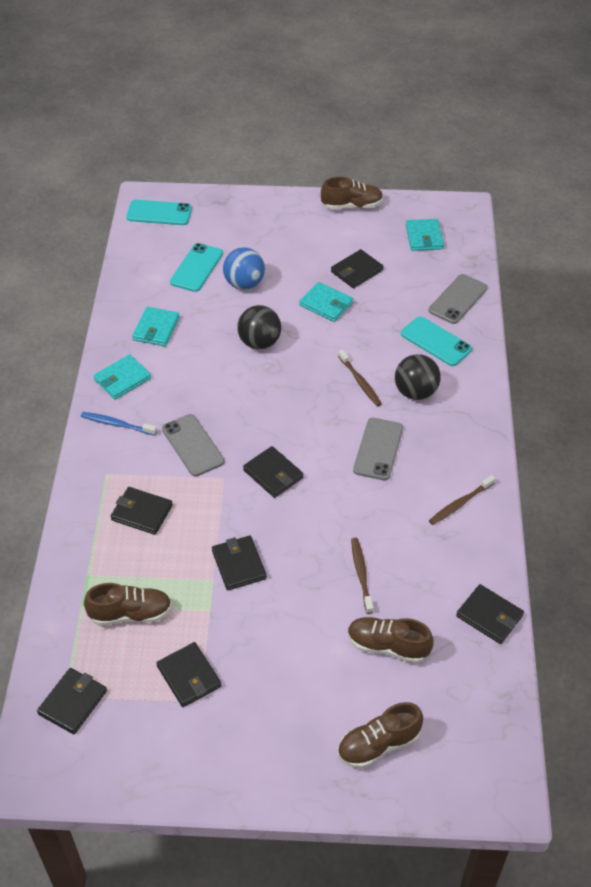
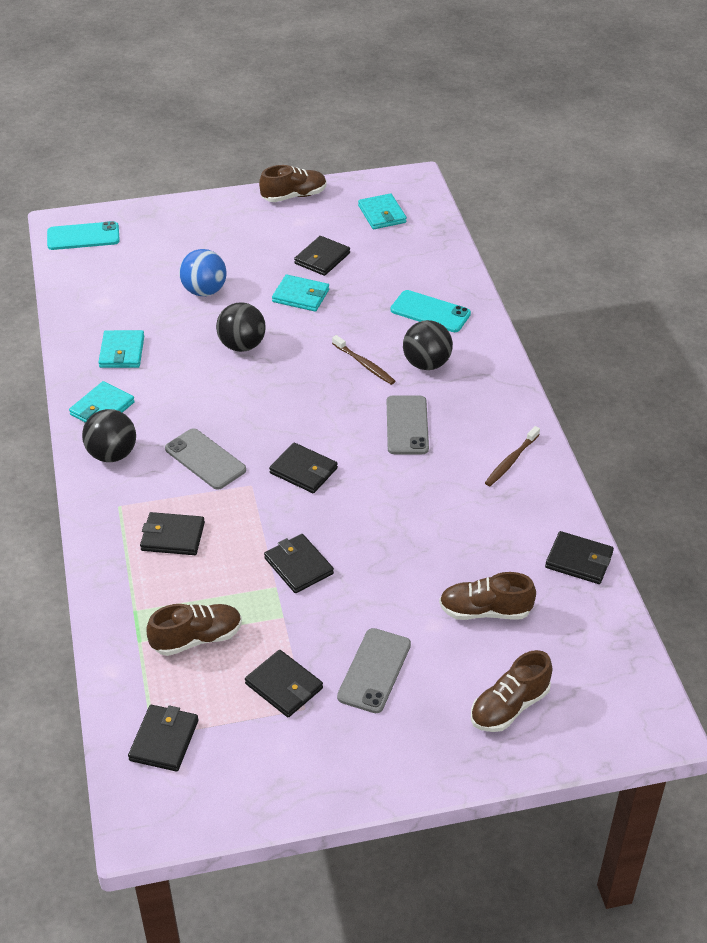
camera: 15 degrees left, 5 degrees down
(117, 424) = (112, 454): blue toothbrush -> black ball
(196, 268) = (145, 284): turquoise phone -> none
(361, 574) = (432, 548): brown toothbrush -> none
(458, 299) = (438, 268): grey phone -> grey phone (374, 670)

